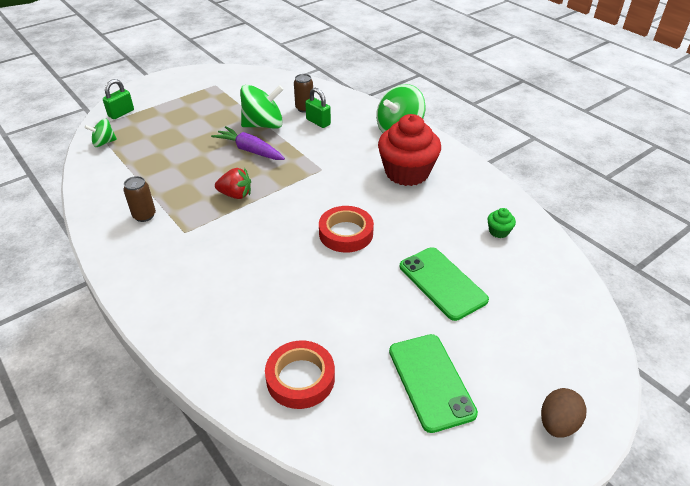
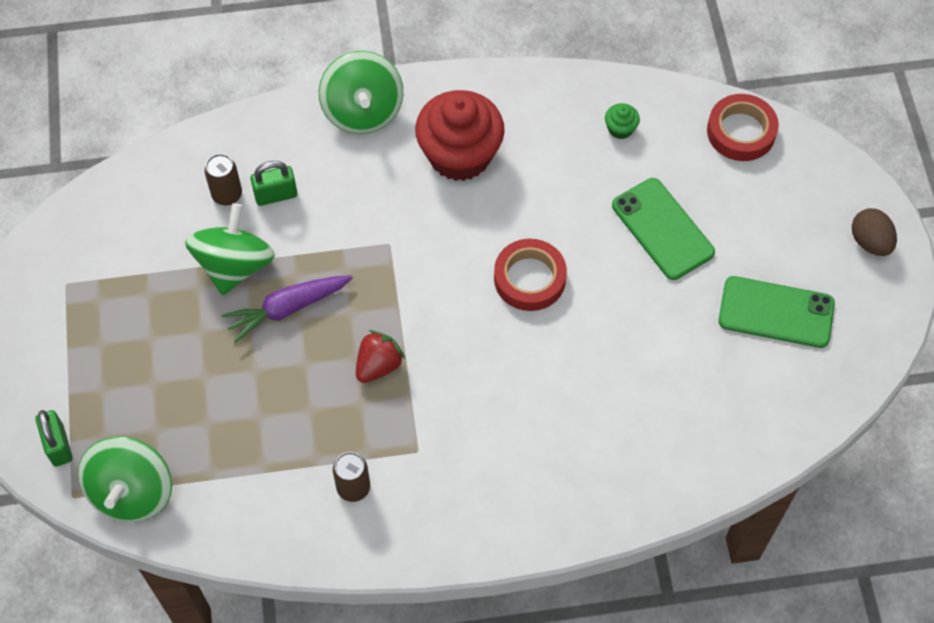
camera: 60 degrees left, 20 degrees up
(104, 143) = (132, 492): green spinning top -> green spinning top, size x1.84
(300, 378) = (712, 421): red tape -> red tape (741, 132)
(442, 283) = (662, 229): green phone -> green phone turned 60 degrees clockwise

